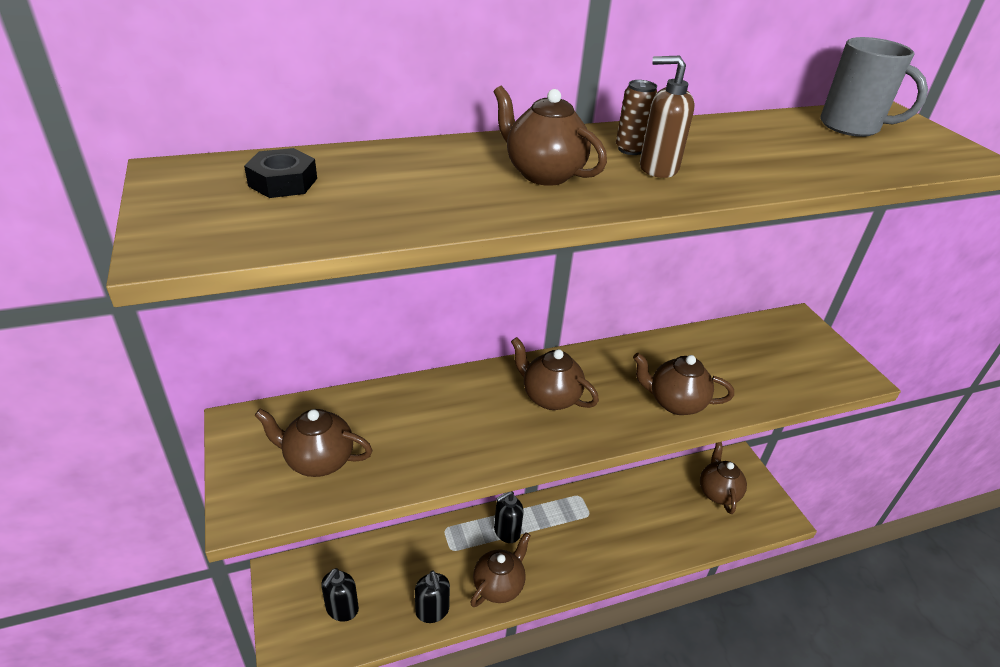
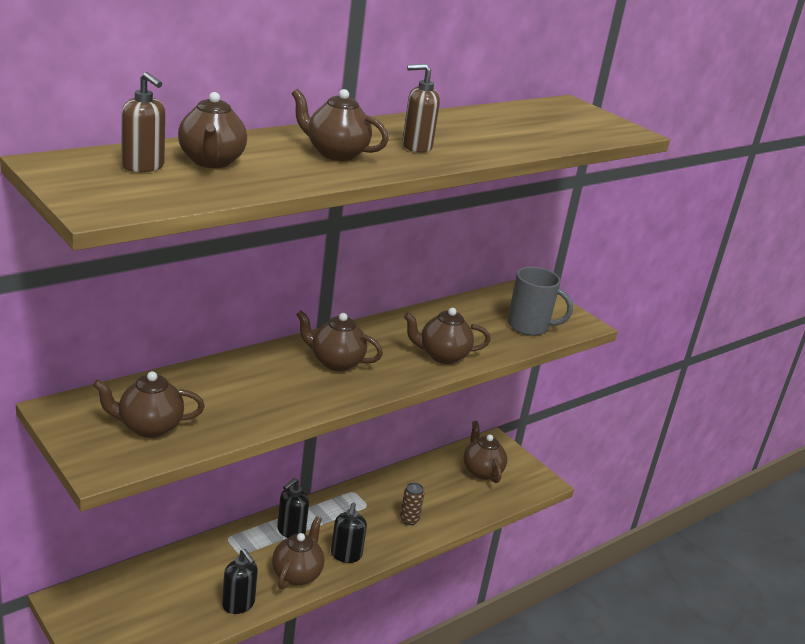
camera: 20 degrees left, 10 degrees down
(283, 182) = (143, 166): black nut -> brown soap dispenser
(342, 609) = (145, 618): black soap dispenser -> black soap dispenser (346, 555)
(373, 179) = (211, 162): none -> brown teapot
(630, 149) = (391, 135): brown can -> brown can (409, 520)
(851, 127) = (545, 114): grey mug -> grey mug (529, 326)

